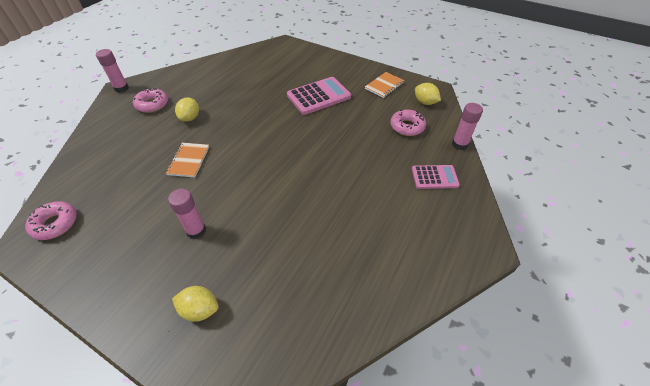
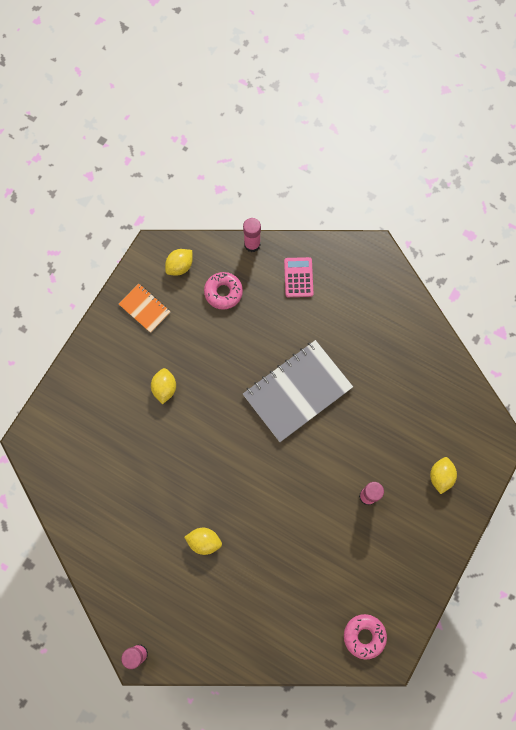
camera: 90 degrees left, 25 degrees up
(152, 104) = (176, 598): pink donut -> none
(189, 160) = (277, 525): orange notebook -> none
(314, 175) = (297, 392): none -> grey notebook
(319, 96) = (164, 388): pink calculator -> yellow lemon

